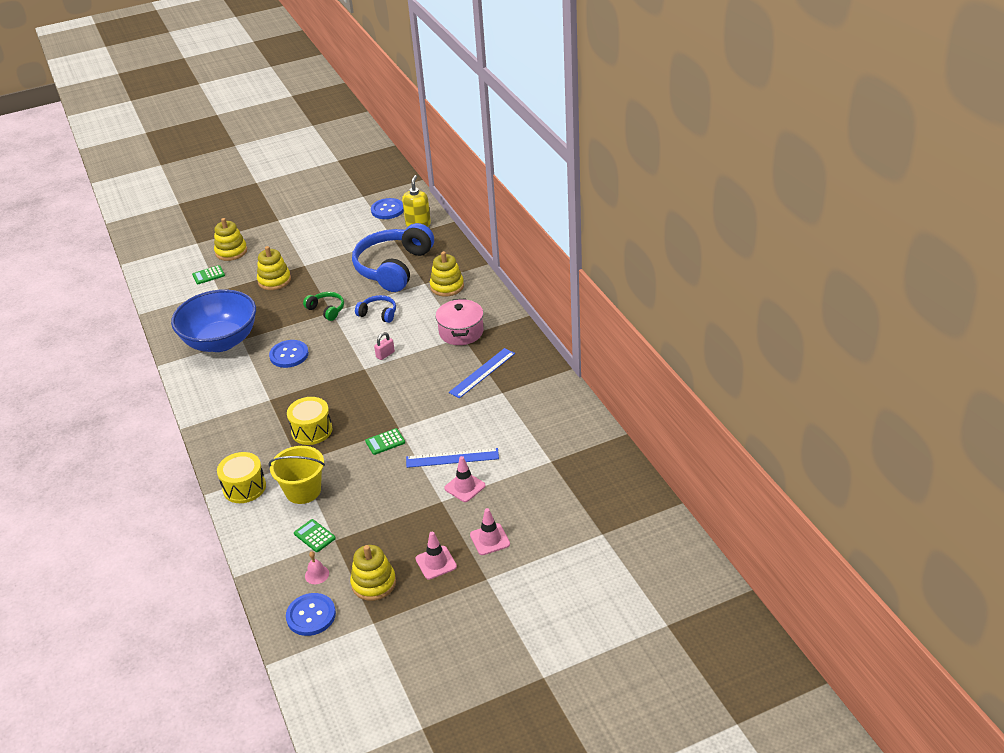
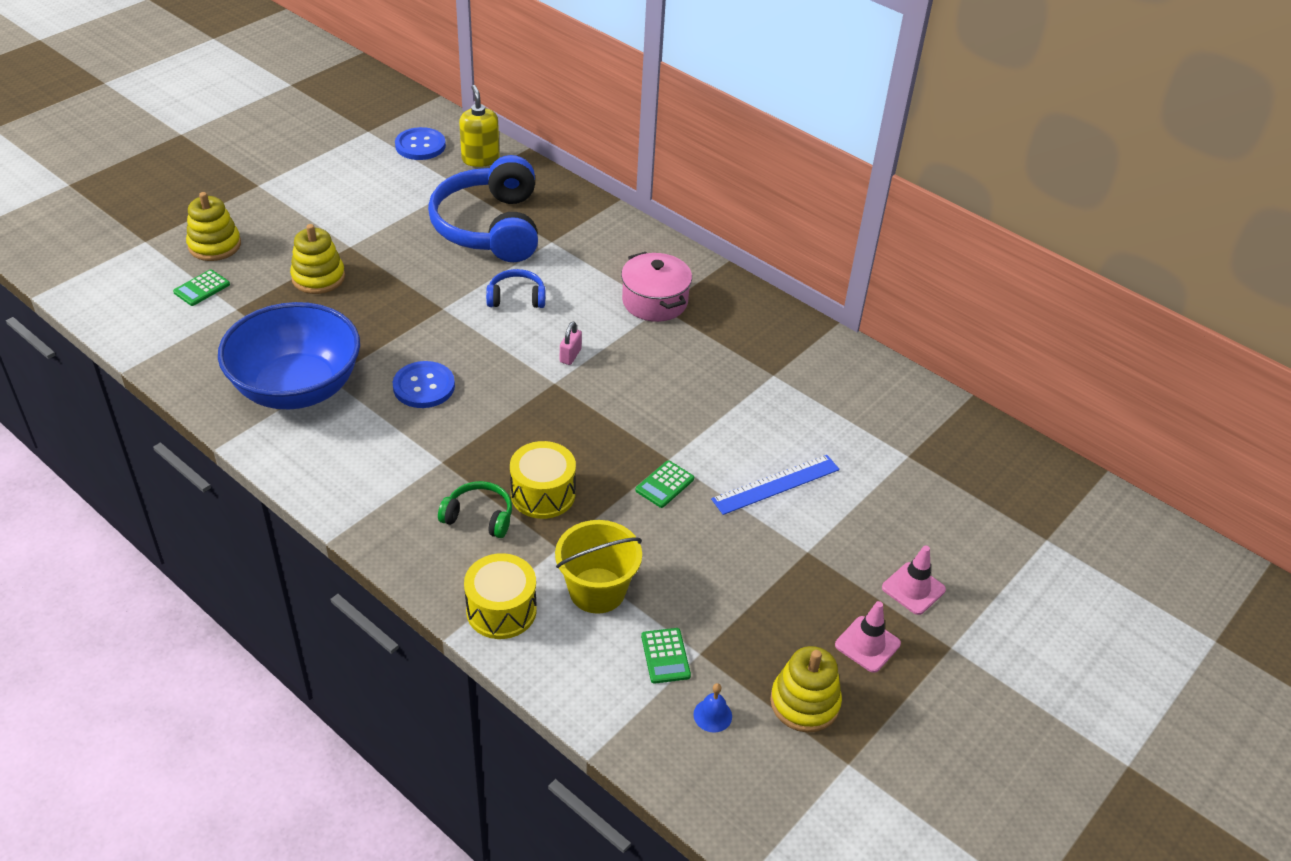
camera: 30 degrees left, 5 degrees up
(311, 615) = (751, 782): blue button -> none
(314, 536) = (665, 656): green calculator -> green calculator turned 120 degrees counterclockwise
(317, 574) = (712, 715): pink bell -> blue bell
(327, 310) = (433, 307): green headphones -> green headphones (479, 516)
(447, 286) = (587, 241): yellow stacking toy -> none
(465, 487) = (824, 522): pink traffic cone -> none
(482, 373) = (726, 353): blue ruler -> none

